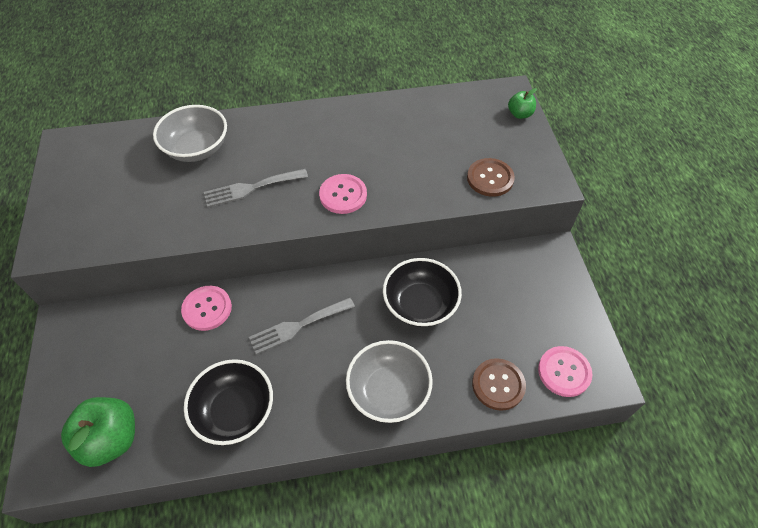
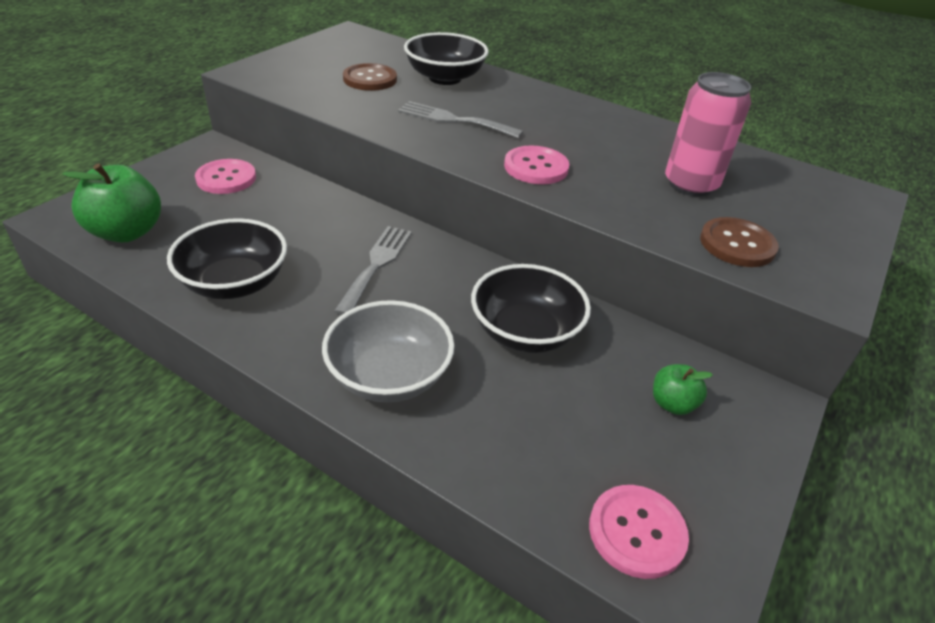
camera: 40 degrees right, 15 degrees down
(197, 148) = (445, 78): grey bowl -> black bowl
(207, 309) = (320, 204): pink button -> pink button (226, 178)
(298, 326) = (376, 265): grey fork -> grey fork turned 90 degrees clockwise
(430, 146) = (690, 185): none -> pink can
(498, 385) = (524, 471): brown button -> brown button (370, 79)
(519, 114) = (855, 217): green apple -> green apple (672, 404)

